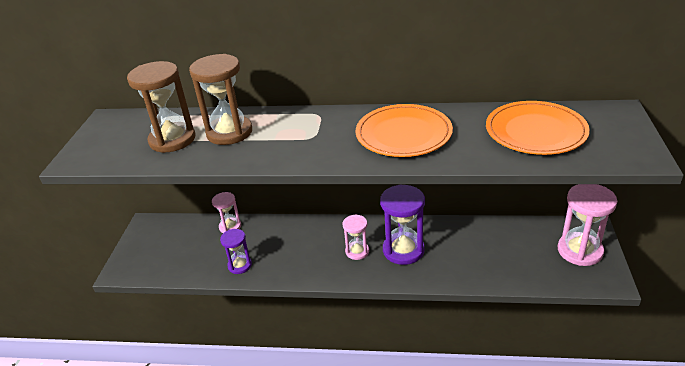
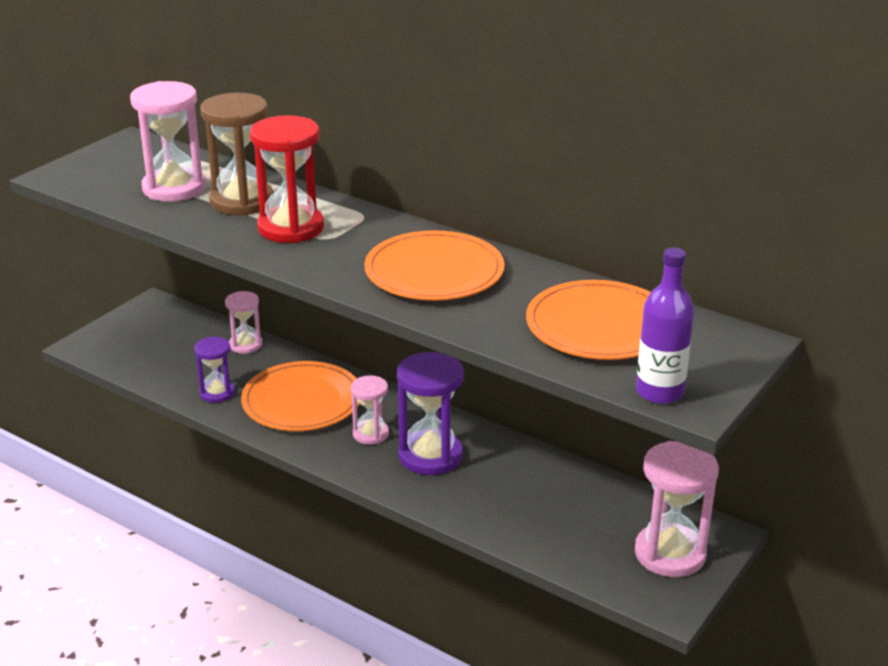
camera: 25 degrees right, 5 degrees down
(172, 140) = (174, 188): brown hourglass -> pink hourglass
(281, 138) = (291, 228): none -> red hourglass
(298, 248) = (302, 401): none -> orange plate
(618, 158) = (659, 392): none -> purple bottle

